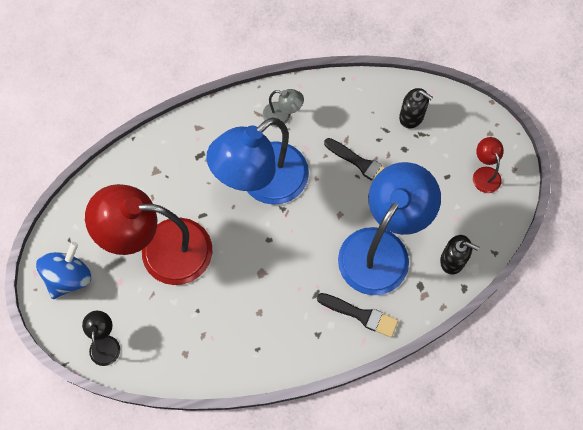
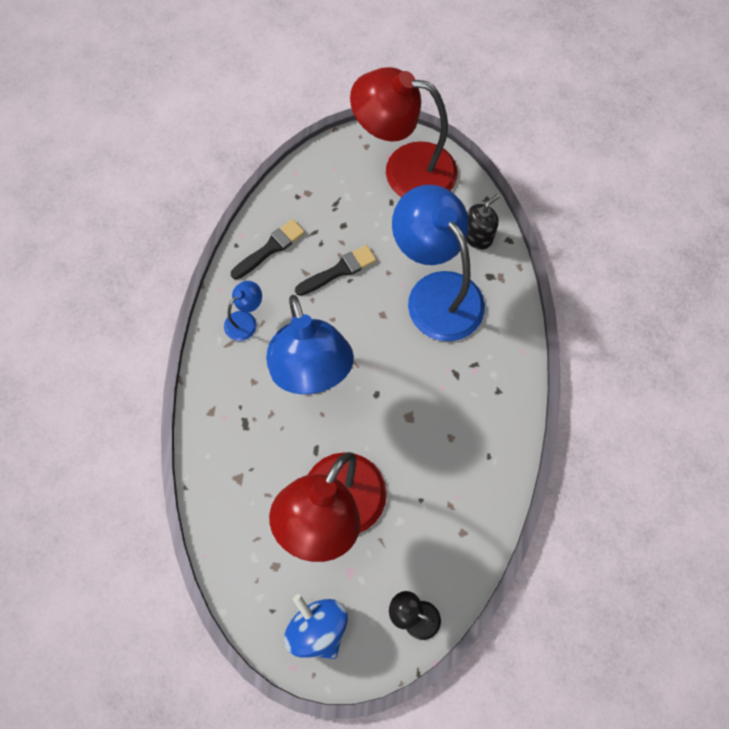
camera: 65 degrees left, 0 degrees up
(282, 116) = (245, 321): grey lamp -> blue lamp
(361, 315) = (495, 342): black brush -> black brush (270, 248)
(411, 117) = (312, 203): black soap dispenser -> none
(484, 174) = (405, 170): red lamp -> red lamp, size x2.38

